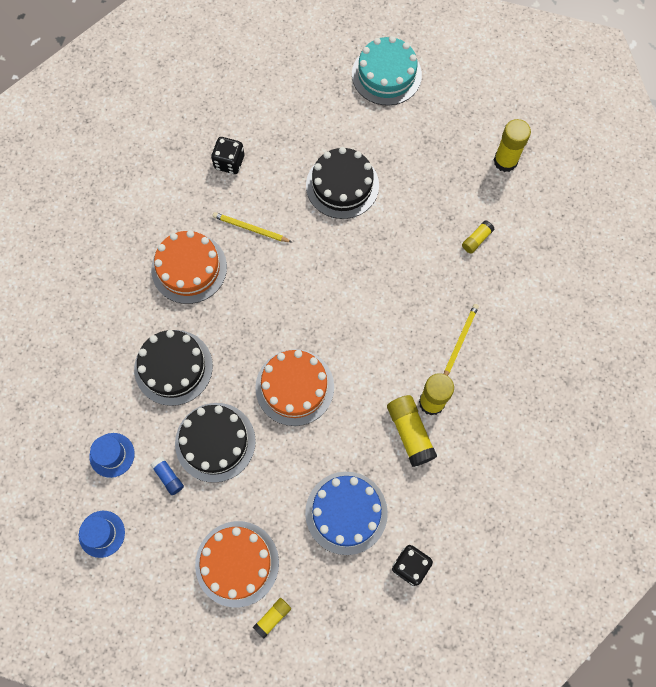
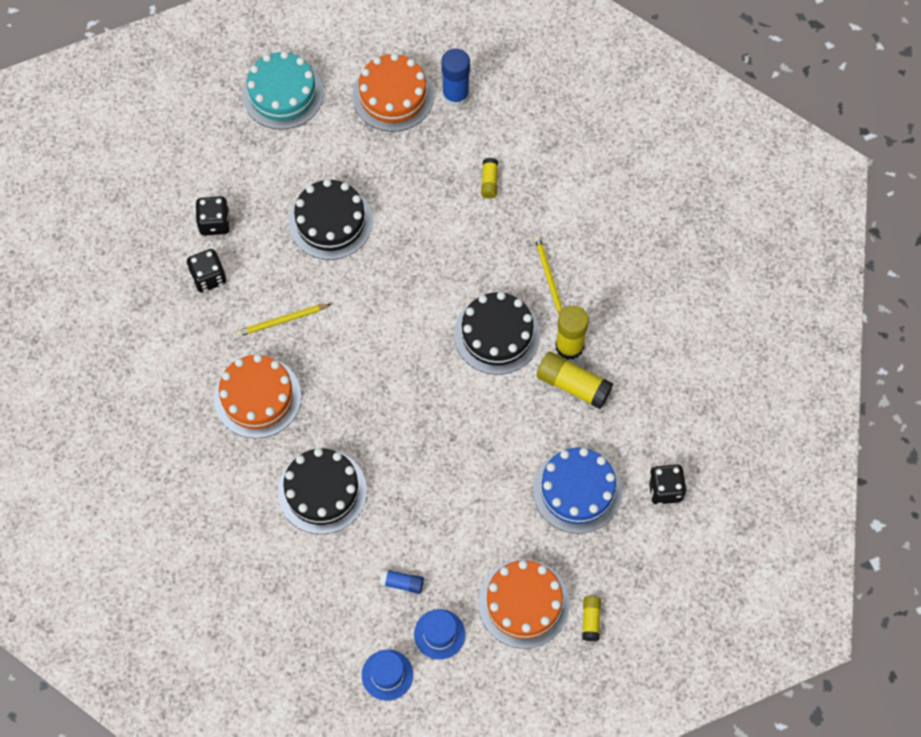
camera: 40 degrees left, 5 degrees down
(112, 455) = (335, 605): blue hat -> blue hat (439, 634)
(215, 442) = (416, 523): black cake -> black cake (497, 334)
(265, 129) = (214, 223): none -> black dice
(294, 387) = (443, 424): orange cake -> orange cake (393, 95)
(505, 161) = (455, 95): yellow glue stick -> blue glue stick

